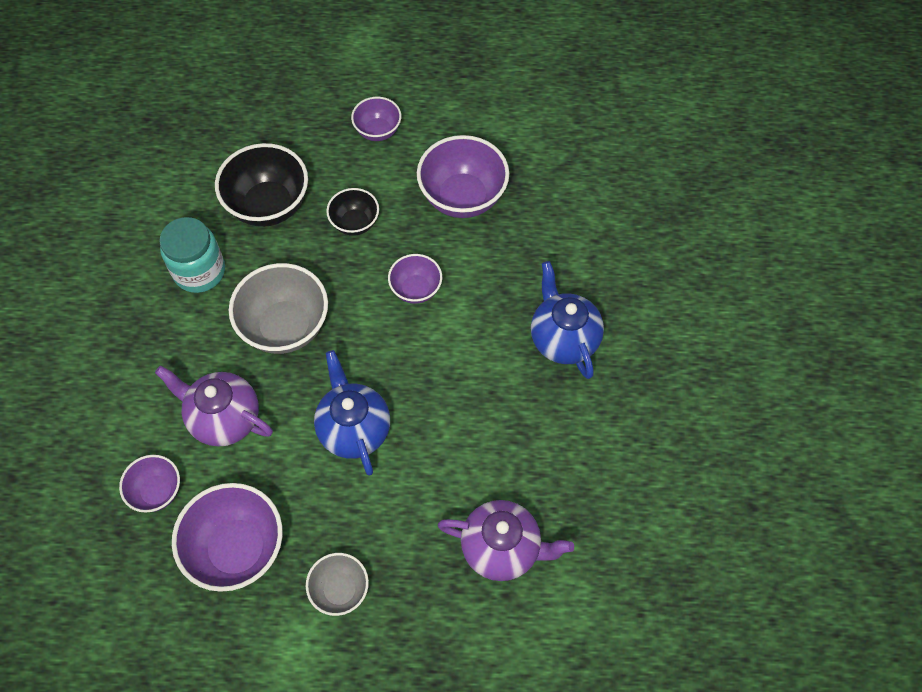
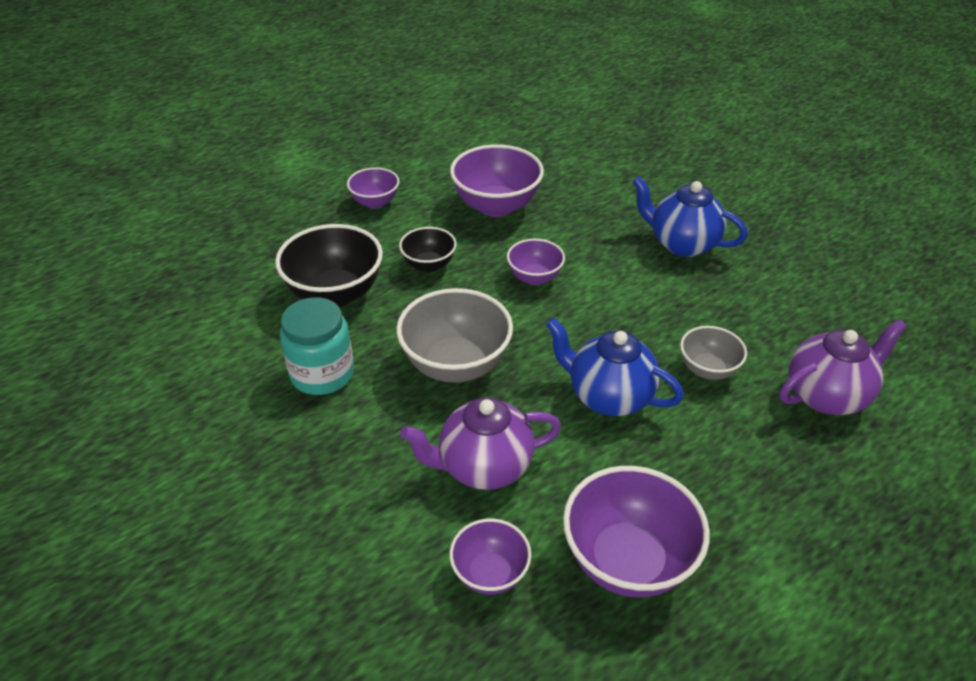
camera: 40 degrees left, 20 degrees down
(340, 590) = (756, 520): grey bowl -> grey bowl (707, 369)

